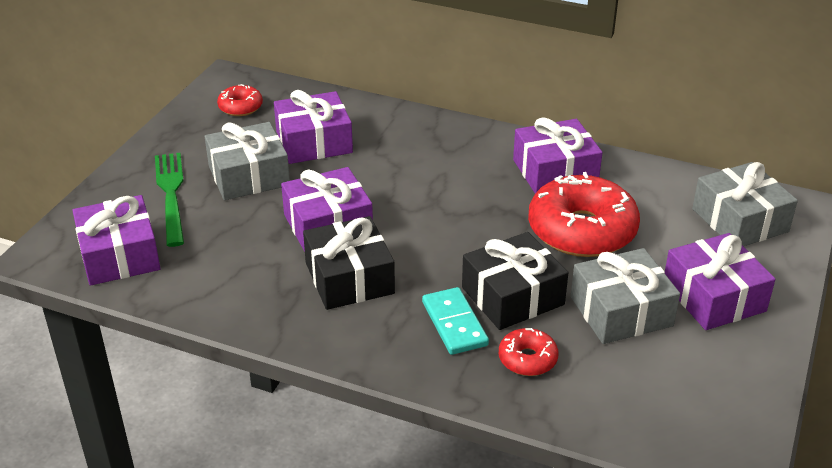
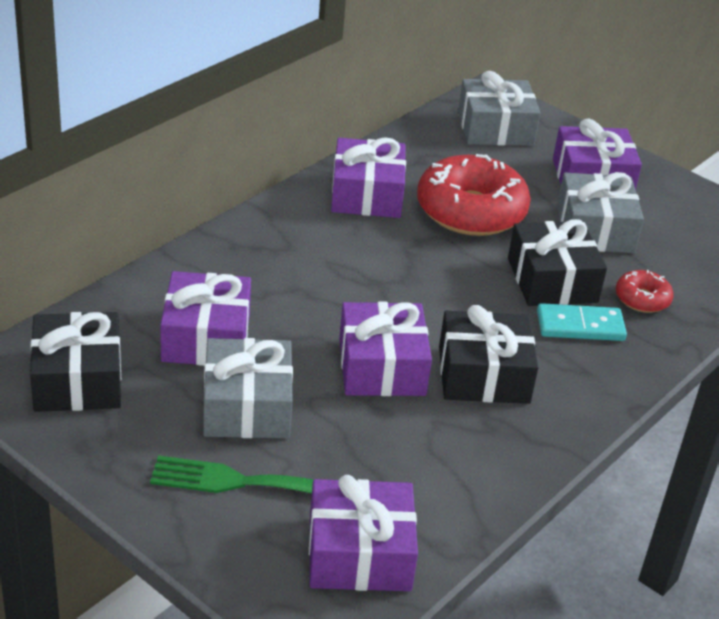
camera: 75 degrees left, 0 degrees up
(240, 107) = (77, 380): red donut -> black gift

